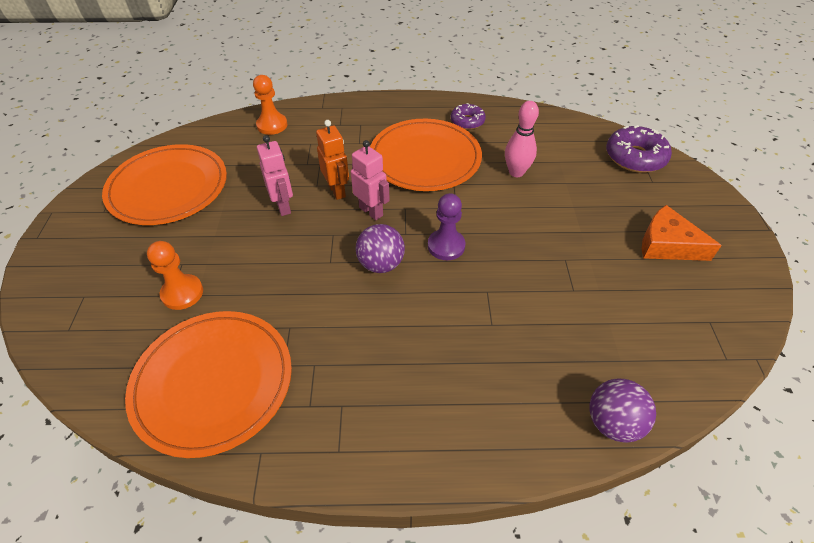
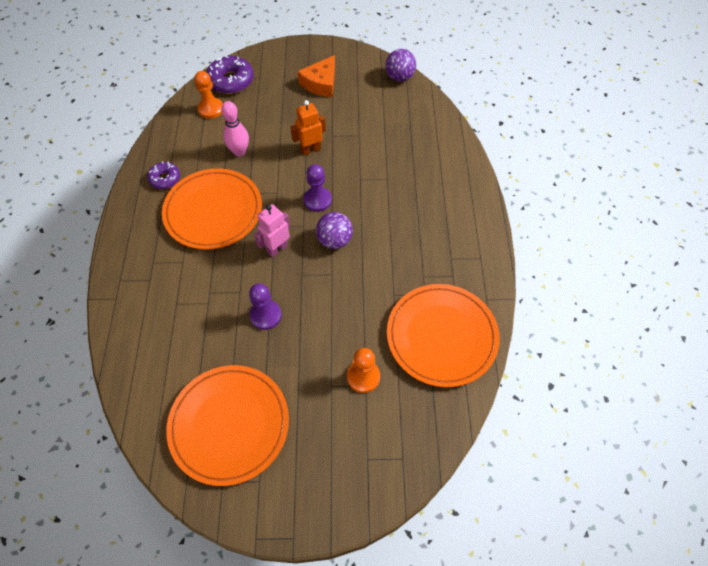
camera: 90 degrees left, 10 degrees up
(272, 125) = (138, 343): orange pawn -> orange pawn (211, 109)
(283, 206) = (265, 315): pink robot -> purple pawn
(337, 191) = (249, 275): orange robot -> orange robot (310, 150)
(612, 422) = (449, 132): purple ball -> purple ball (399, 77)

